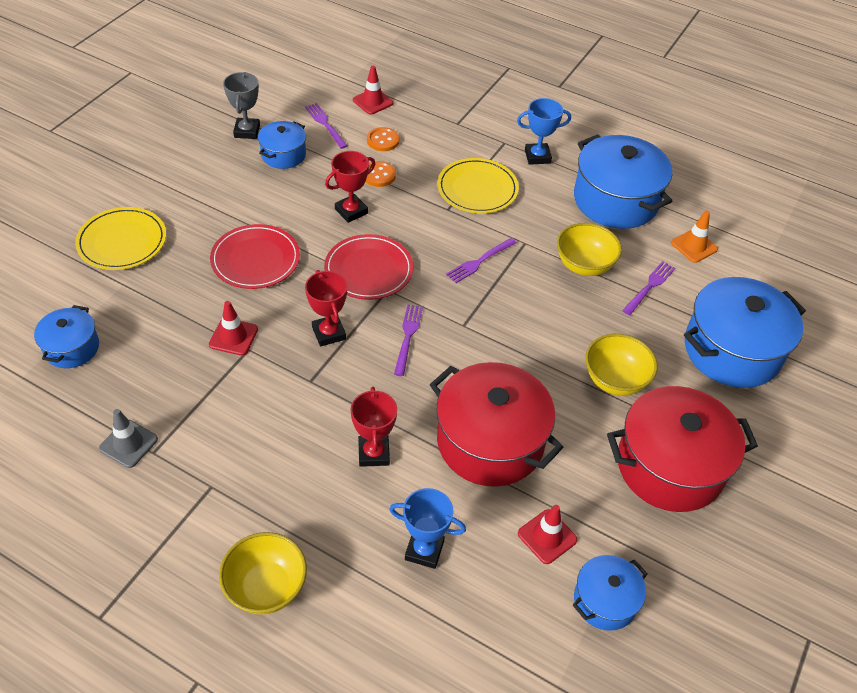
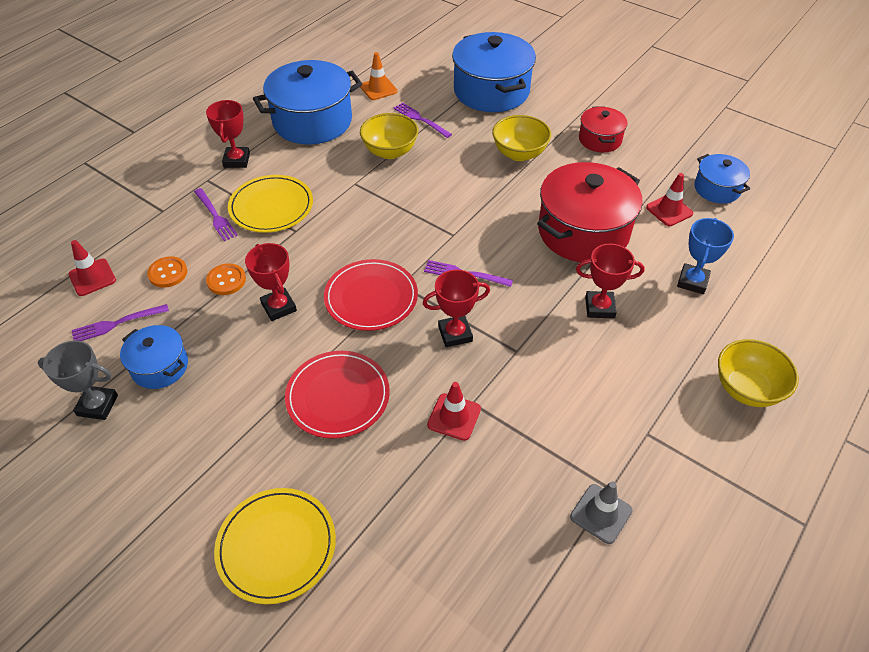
camera: 80 degrees left, 0 degrees up
(72, 348) = (459, 591): blue pot -> none
(479, 261) = (373, 216): purple fork -> purple fork (215, 216)
(537, 156) = (237, 160): blue trophy -> red trophy
(670, 466) = (600, 139): red pot -> red pot, size x0.53

